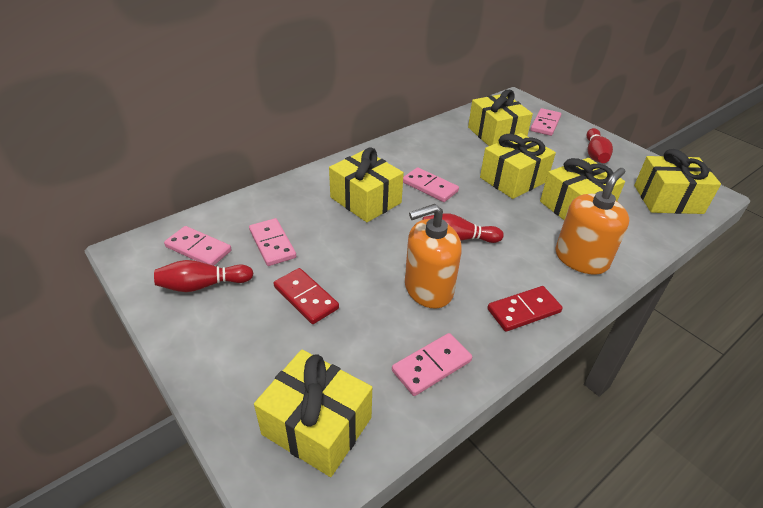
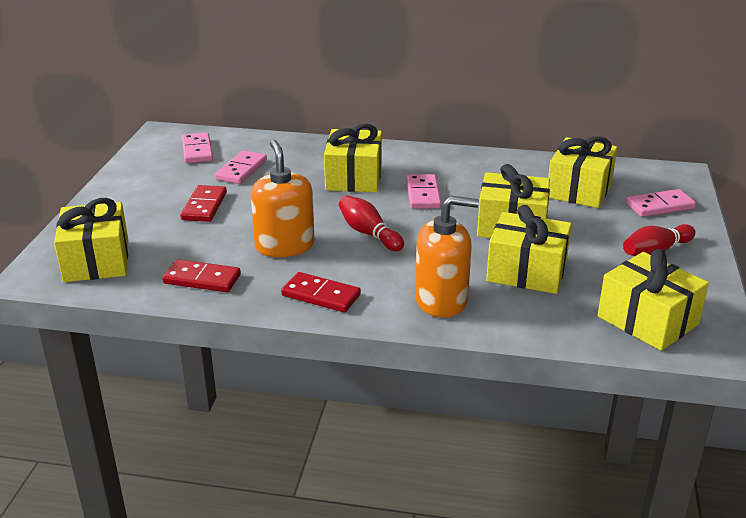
camera: 50 degrees right, 10 degrees down
(203, 285) = (165, 169): red bowling pin -> none
(428, 289) = (284, 246): orange soap dispenser -> orange soap dispenser turned 45 degrees clockwise
(432, 366) = (202, 279): pink domino -> red domino

